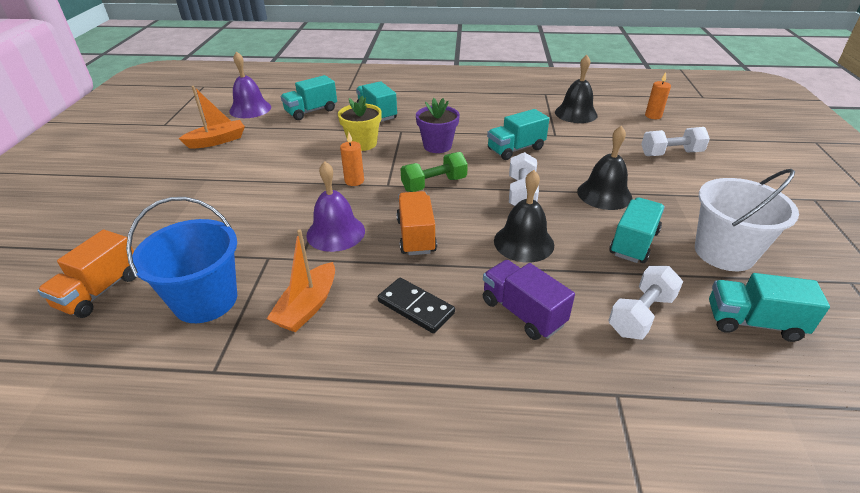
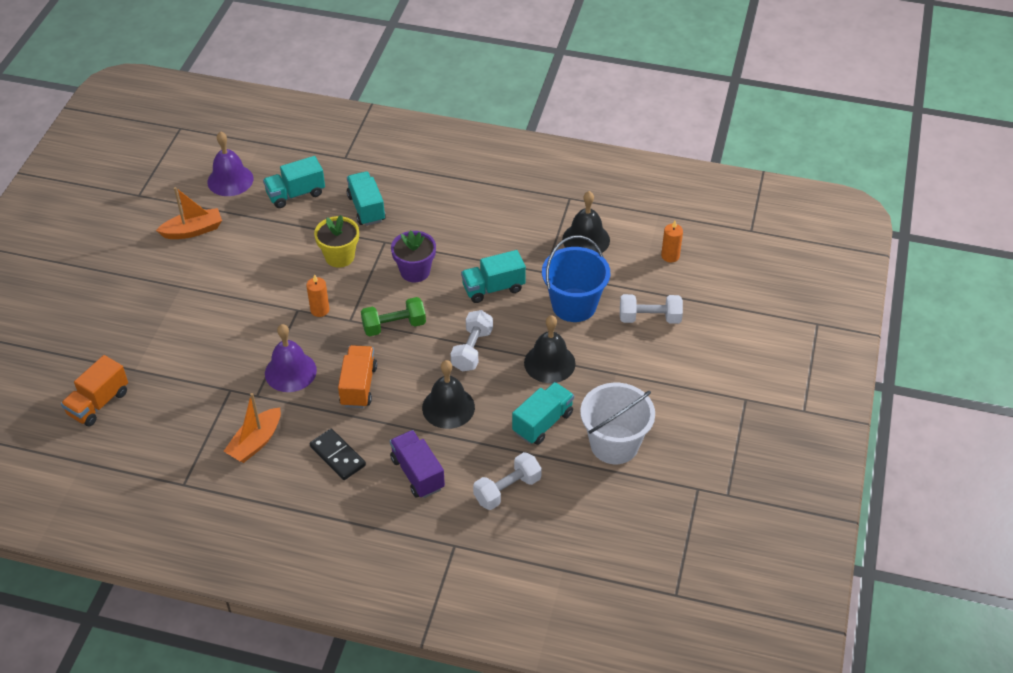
camera: 10 degrees right, 10 degrees up
(205, 300) = (179, 424): blue bucket -> blue bucket (574, 305)
(753, 322) = (589, 509): turquoise truck -> none

